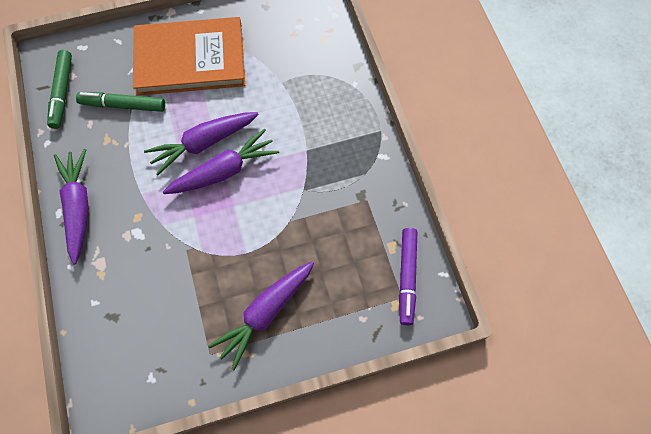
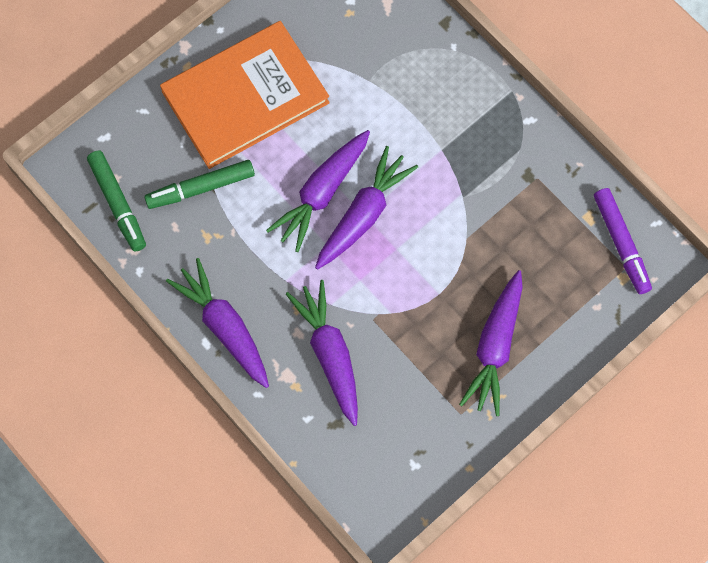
camera: 25 degrees left, 5 degrees up
(139, 261) = (330, 354): none -> purple carrot

